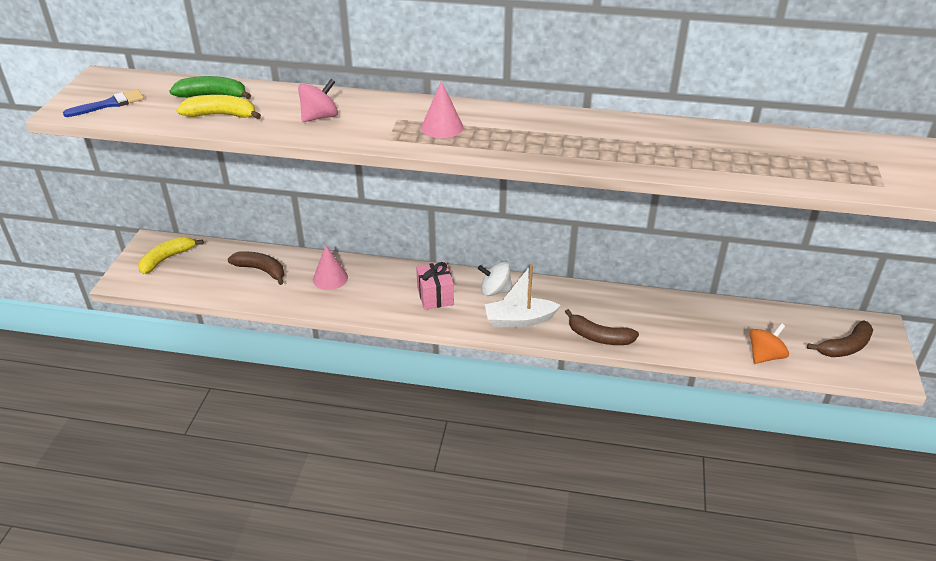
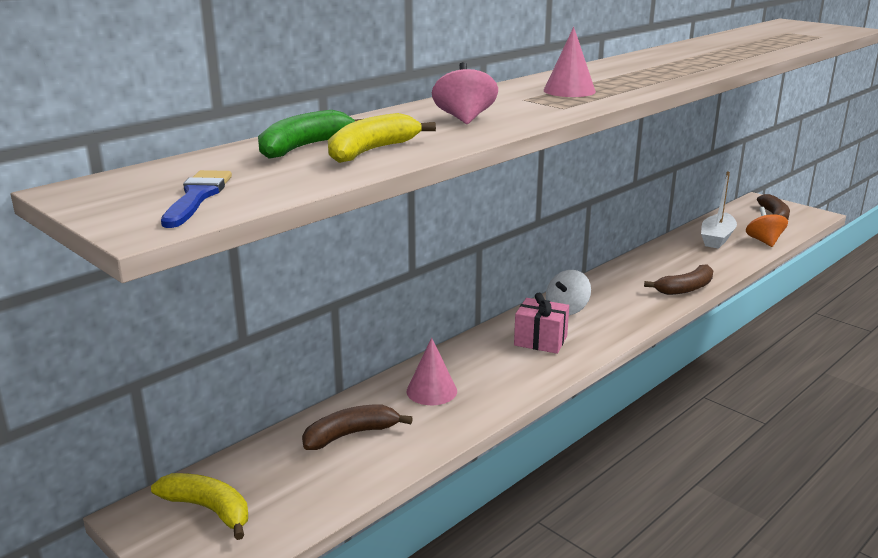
camera: 55 degrees left, 15 degrees down
(167, 259) = (209, 509): yellow banana -> yellow banana turned 135 degrees clockwise
(519, 320) = (626, 313): white boat -> white boat (717, 238)

